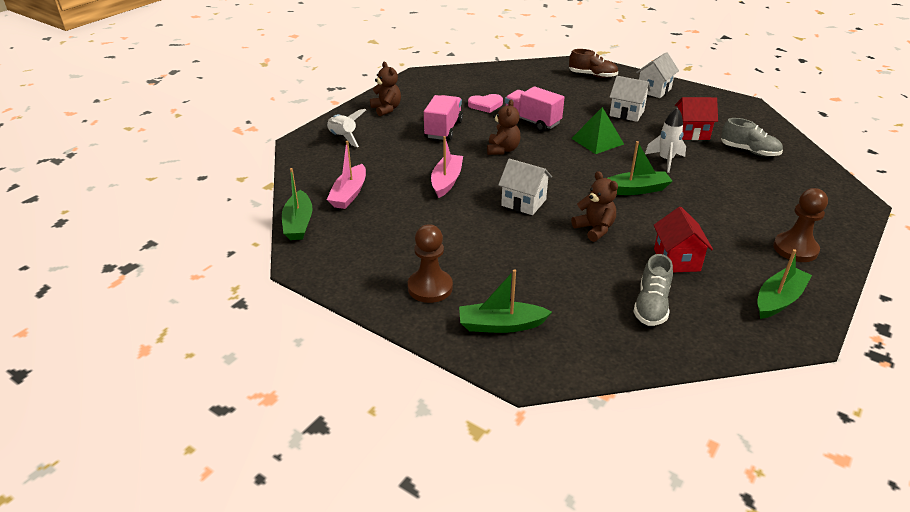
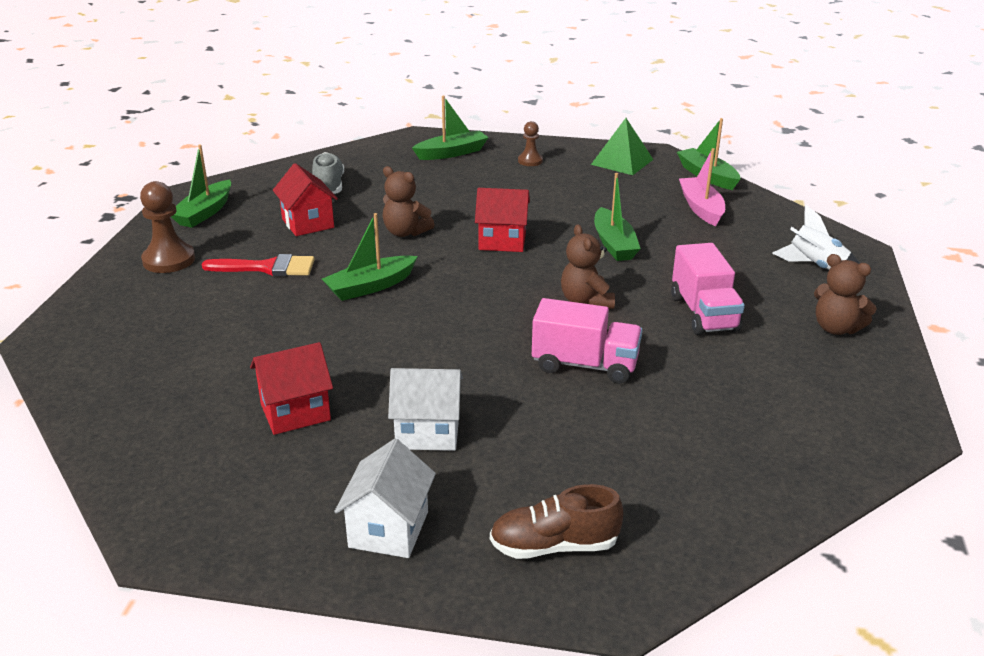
camera: 155 degrees right, 5 degrees down
(430, 287) = (530, 161): brown pawn -> brown pawn, size x0.59
(446, 181) = (614, 244): pink boat -> green boat
(485, 105) = (694, 381): pink heart -> none
(523, 202) = (502, 241): white house -> red house
(597, 141) = (455, 352): green pyramid -> green pyramid (622, 162)
(665, 160) = (335, 342): white rocket -> none
(711, 222) = (267, 268): none -> red brush
(749, 151) = (191, 396): grey shoe -> none

